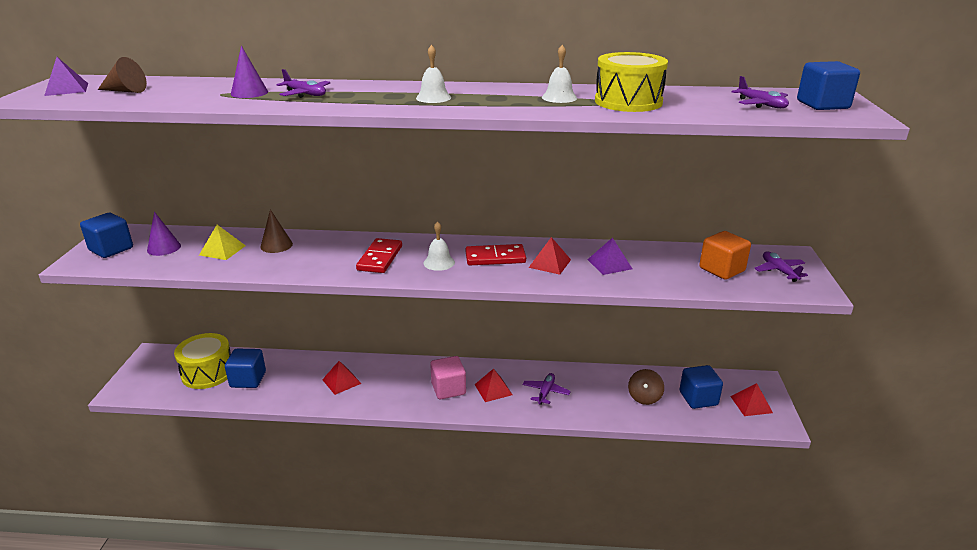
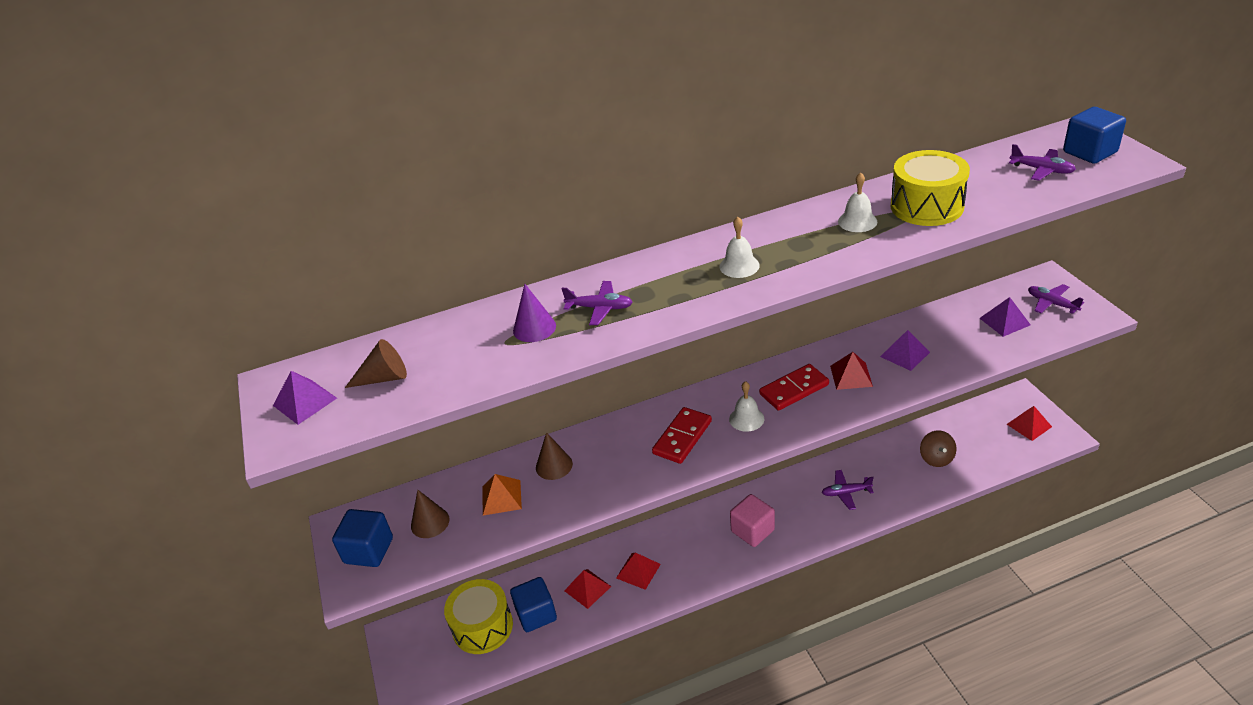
camera: 20 degrees left, 10 degrees up
(164, 248) = (430, 522): purple cone -> brown cone
(222, 250) = (501, 497): yellow pyramid -> orange pyramid
(380, 258) = (682, 437): red domino -> red domino turned 45 degrees clockwise
(493, 389) = (795, 512): red pyramid -> red pyramid (587, 588)
(545, 392) = (846, 493): purple plane -> purple plane turned 90 degrees counterclockwise
(698, 398) = (982, 438): blue cube -> none
(721, 269) = (1004, 321): orange cube -> purple pyramid

